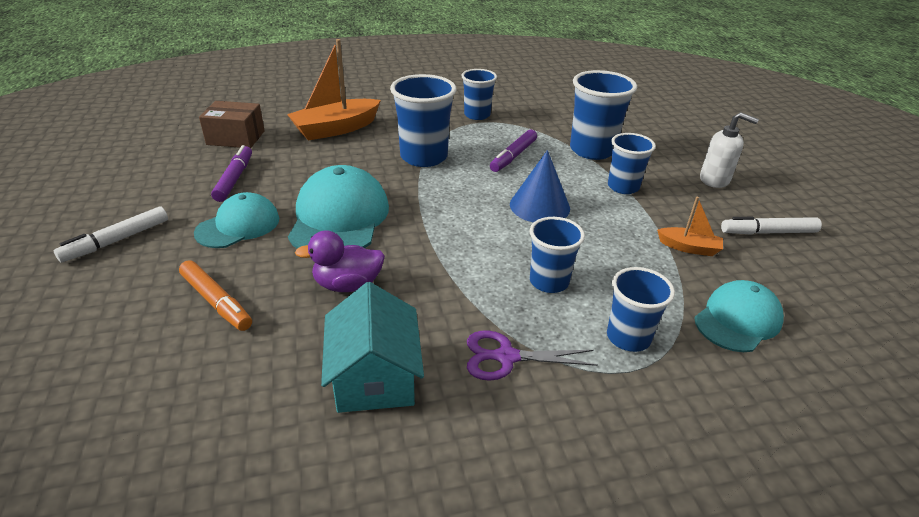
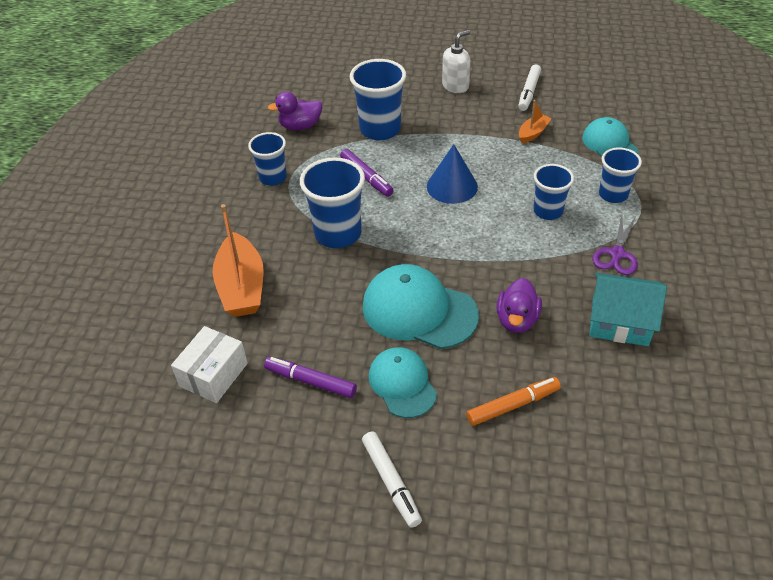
camera: 65 degrees left, 10 degrees up
(236, 138) = (213, 374): brown box -> white box
(557, 113) = (300, 126): none -> purple duck
(623, 187) = (444, 134): blue cup -> none

